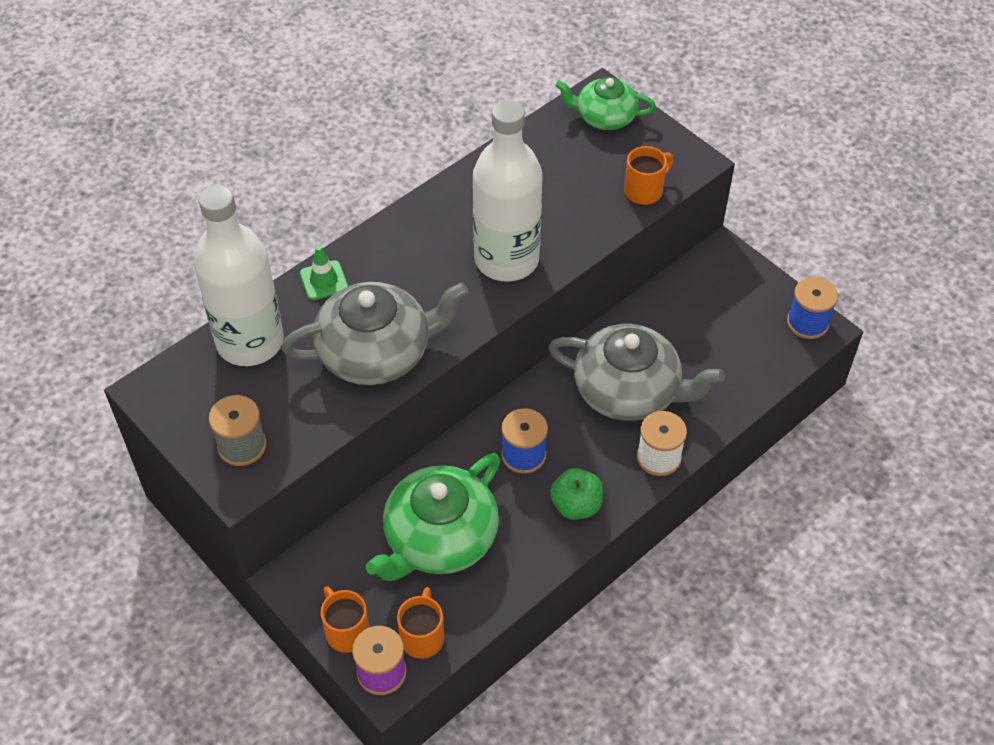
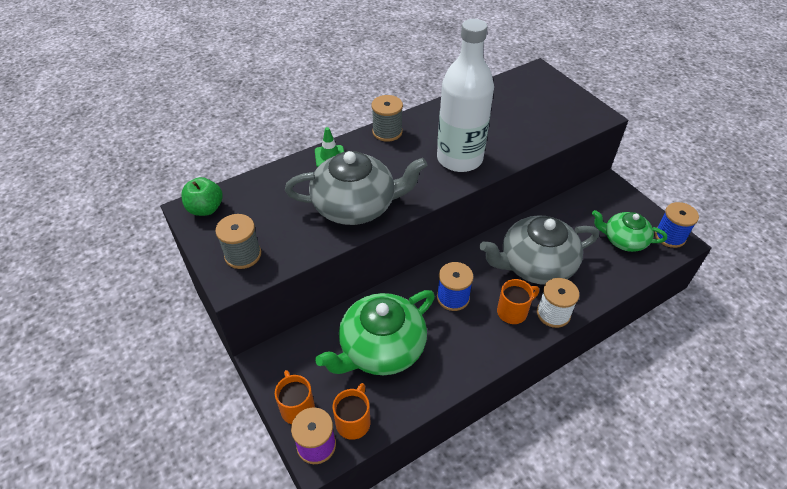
camera: 10 degrees right, 5 degrees down
(250, 342) = (269, 188): white bottle -> none
(397, 229) = (387, 132): none -> grey spool
(576, 505) = (487, 339): green apple -> green apple (206, 209)
(604, 117) = (539, 84): green teapot -> green teapot (623, 240)
(629, 391) = (535, 264): grey teapot -> grey teapot turned 135 degrees clockwise
(644, 191) = (563, 129): orange mug -> orange mug (513, 311)

